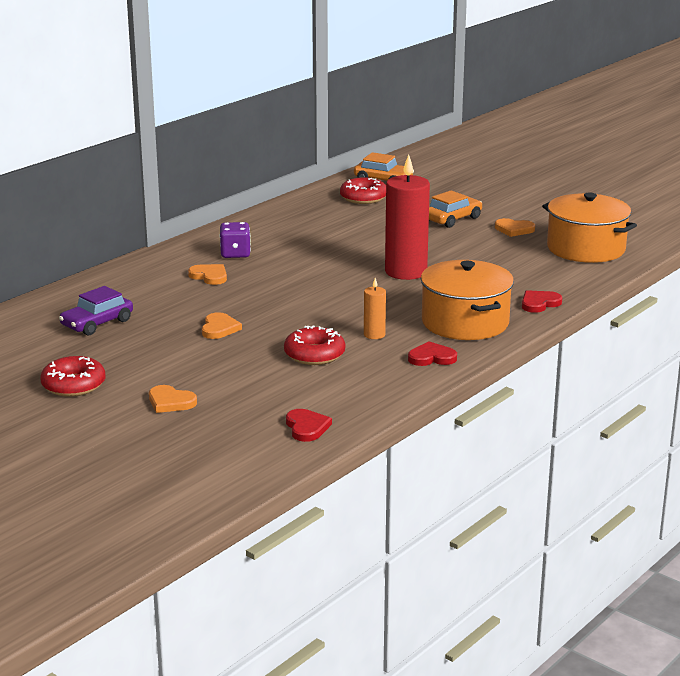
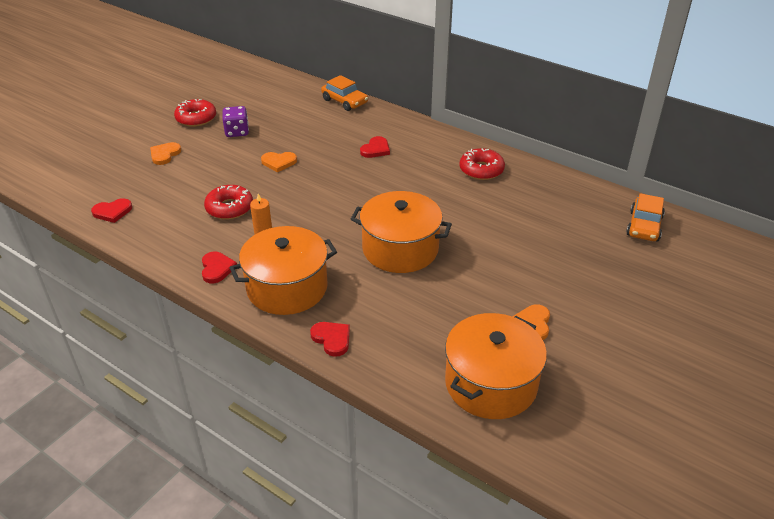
camera: 85 degrees right, 15 degrees up
(97, 323) = (289, 115): purple car -> none
(209, 276) = (375, 149): orange heart -> red heart
(235, 254) = (423, 157): purple dice -> purple dice (237, 132)
(363, 198) = (585, 216): red donut -> red donut (481, 170)
(406, 272) = (400, 249): red candle -> orange pot
(452, 219) = (549, 277): orange car -> orange car (344, 101)

